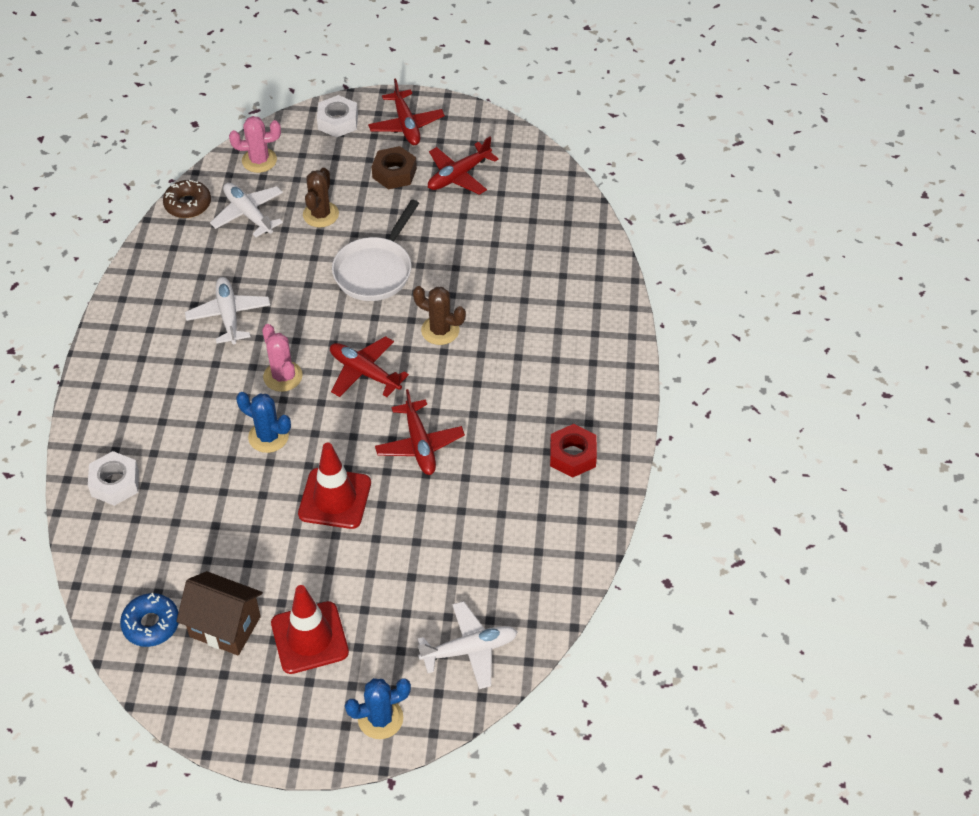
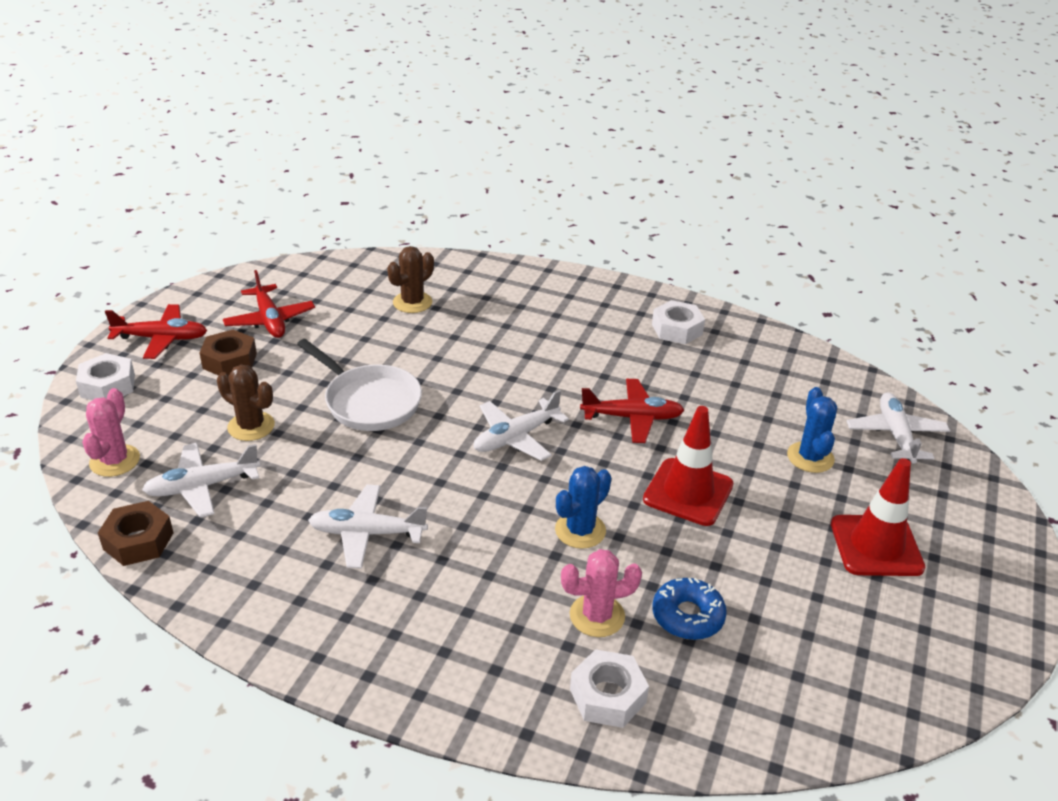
camera: 75 degrees left, 15 degrees down
(151, 624) = (848, 689): blue donut -> blue donut (687, 616)
(188, 204) = (138, 541): brown donut -> brown nut
(225, 626) = (856, 616): brown house -> none
(283, 376) = (492, 502): pink cactus -> pink cactus (597, 616)
(364, 372) = (516, 437): red plane -> white plane
(380, 718) = (979, 511): blue cactus -> blue cactus (810, 457)
(440, 330) = (482, 374): brown cactus -> brown cactus (412, 302)
(572, 455) = (677, 329): red nut -> white nut

